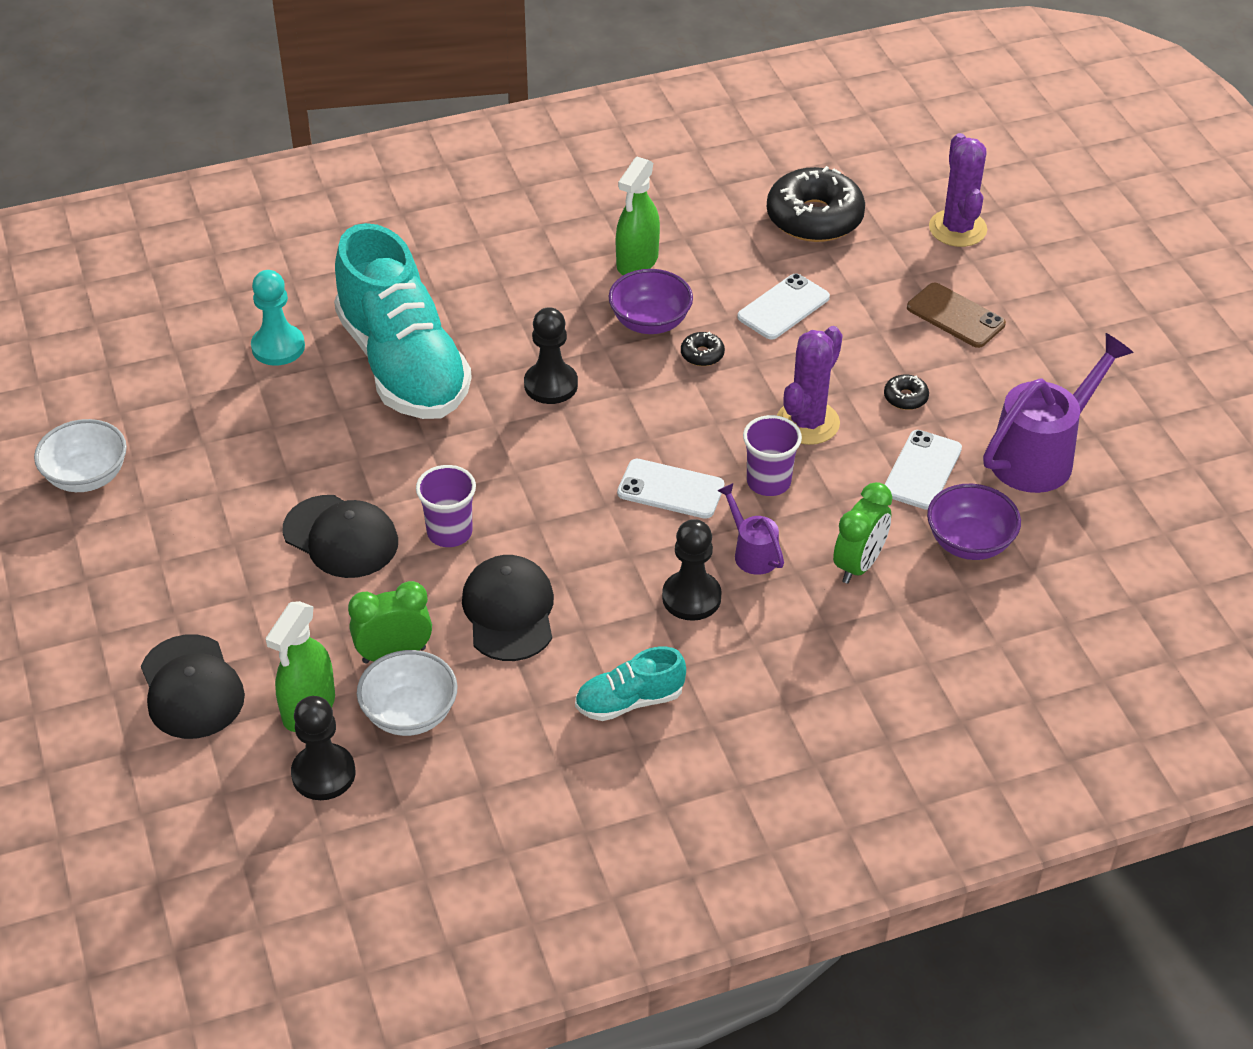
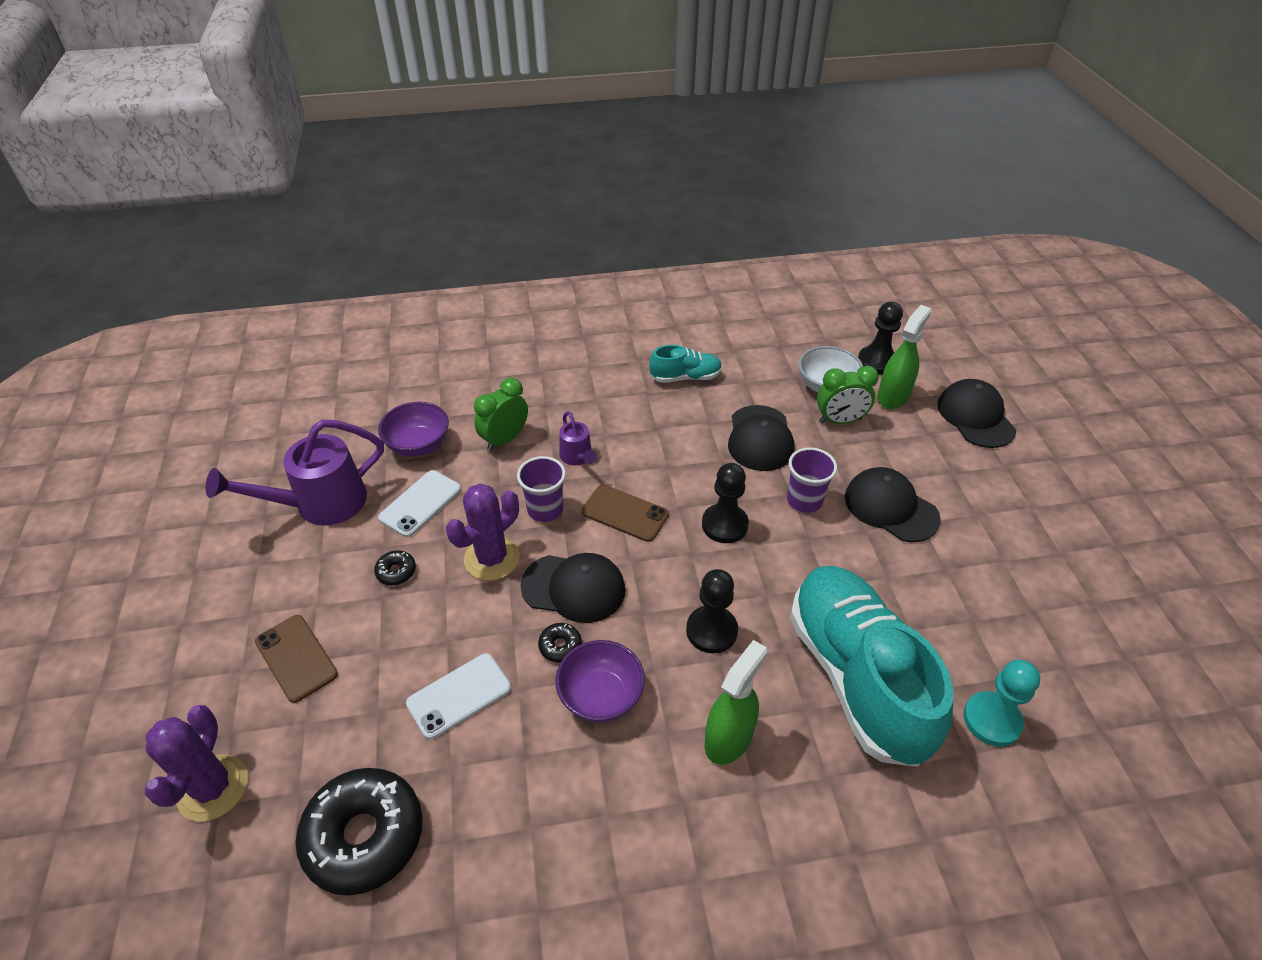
camera: 170 degrees left, 0 degrees up
(87, 476) = (1127, 590): white bowl -> none
(637, 262) = (595, 791): green spray bottle -> green spray bottle (729, 738)
(670, 489) = (625, 513): white phone -> brown phone
(691, 597) = (630, 432): black pawn -> black pawn (724, 525)
(706, 405) = (574, 588): none -> black cap

